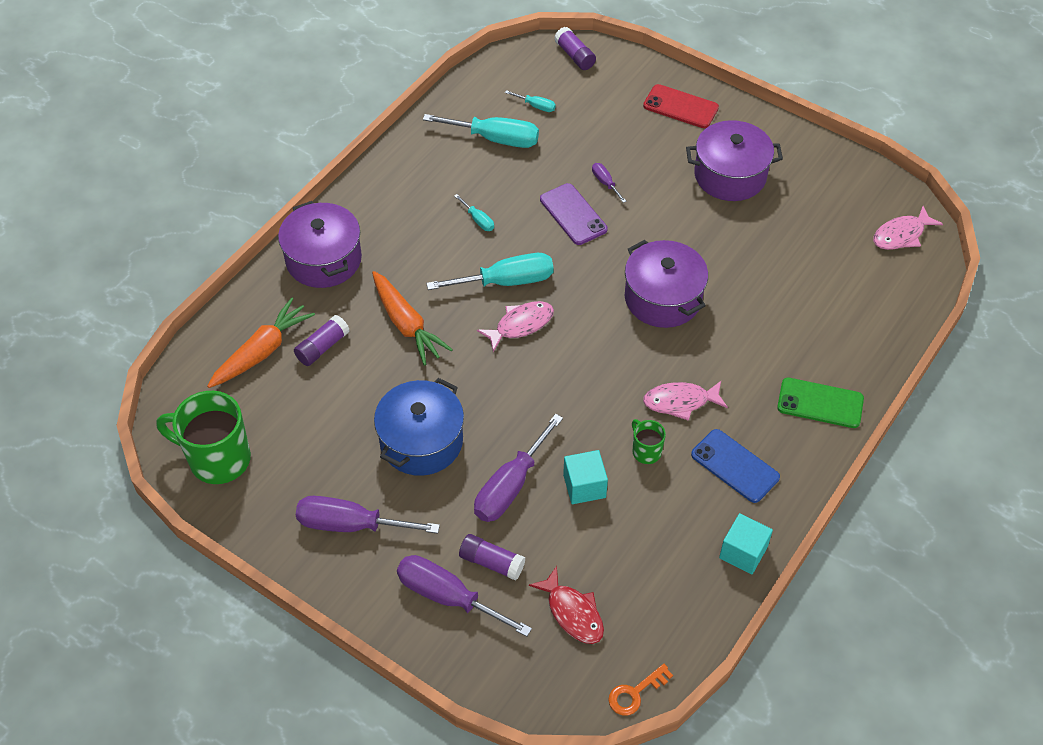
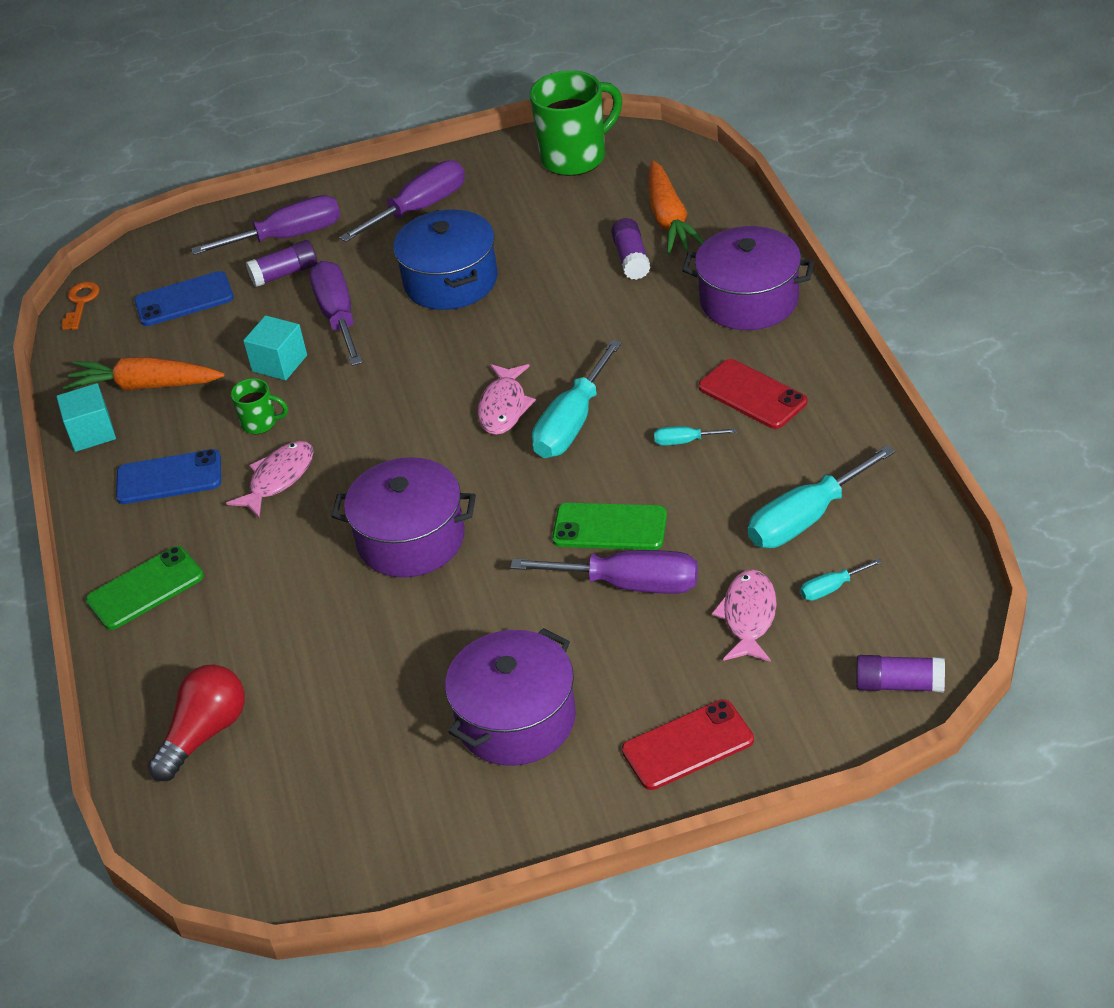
camera: 135 degrees right, 10 degrees down
(406, 324) = (597, 325): orange carrot -> orange carrot (145, 385)
(413, 211) = (752, 395): none -> red phone
(572, 613) = (184, 300): red fish -> blue phone
(573, 214) = (610, 527): purple phone -> green phone
(605, 183) = (629, 584): purple screwdriver -> purple screwdriver, size x2.12
(869, 294) = (205, 733): none -> red light bulb
(901, 235) = (239, 837): pink fish -> pink fish (749, 616)

